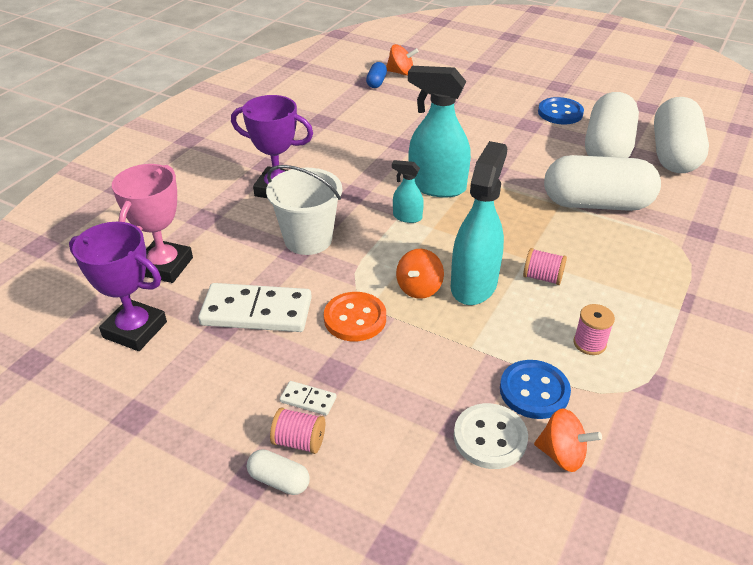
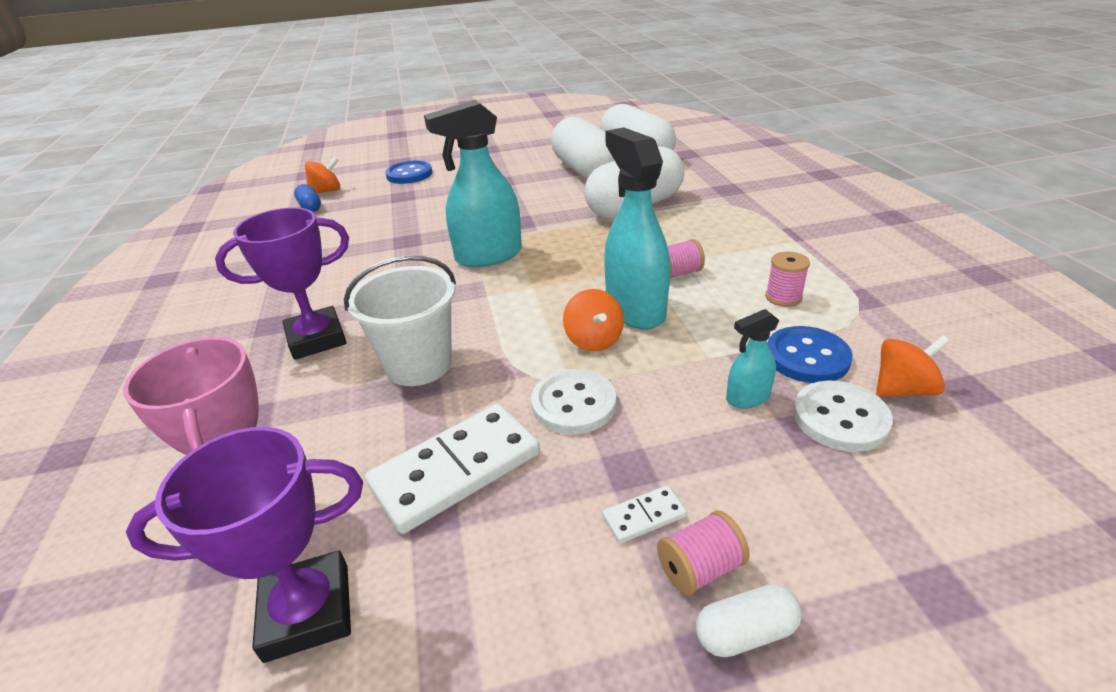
camera: 40 degrees left, 5 degrees down
(355, 318) = (574, 404): orange button -> white button
(407, 217) = (496, 292): turquoise spray bottle -> turquoise spray bottle (747, 398)
(560, 113) = (515, 164): blue button -> blue button (409, 174)

